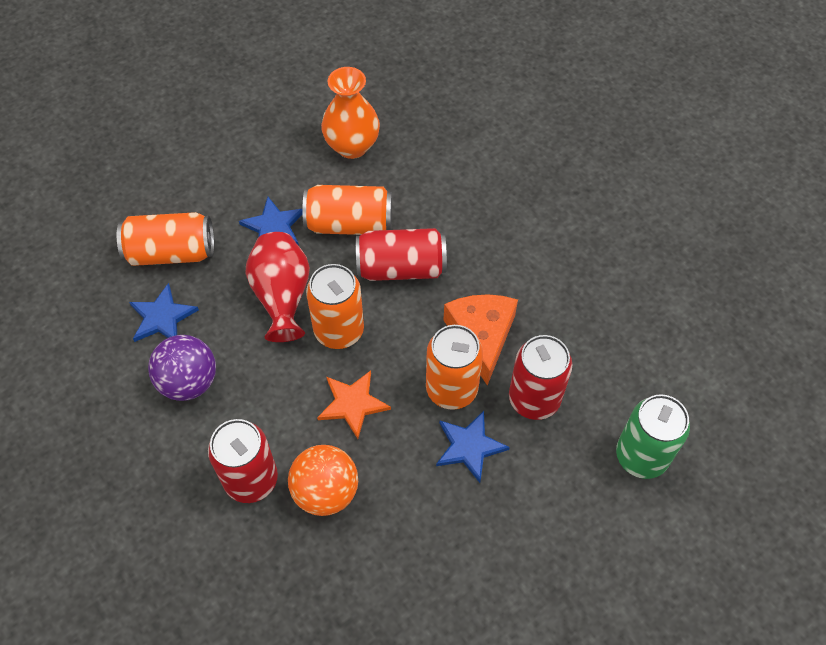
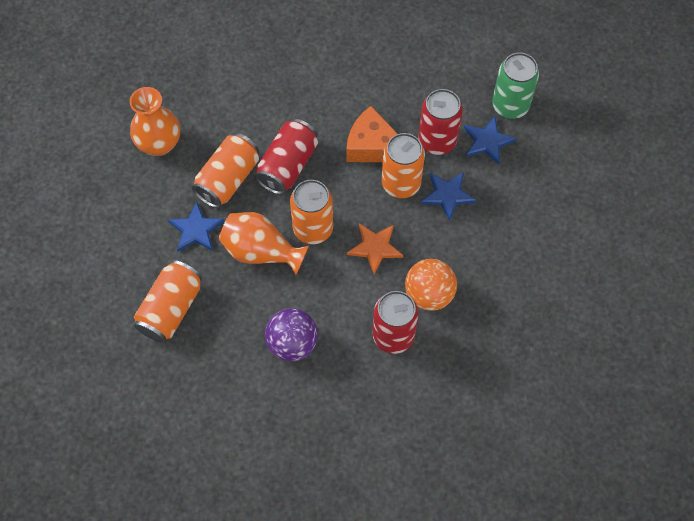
camera: 60 degrees left, 5 degrees up
(162, 317) = (225, 339): blue star -> blue star (487, 141)
(282, 296) = (261, 251): red vase -> orange vase

